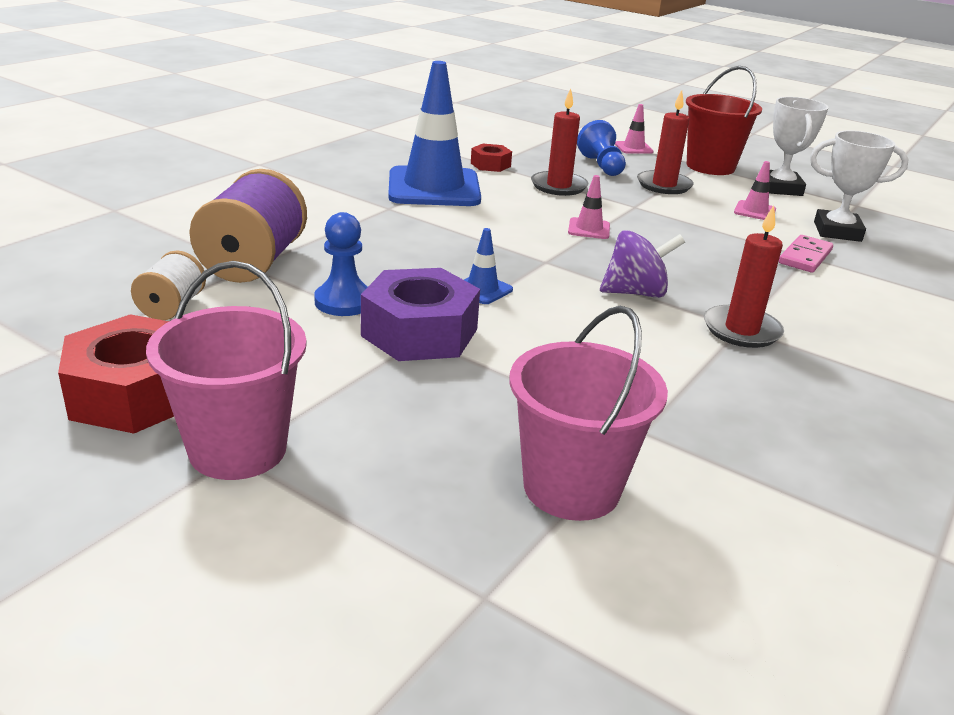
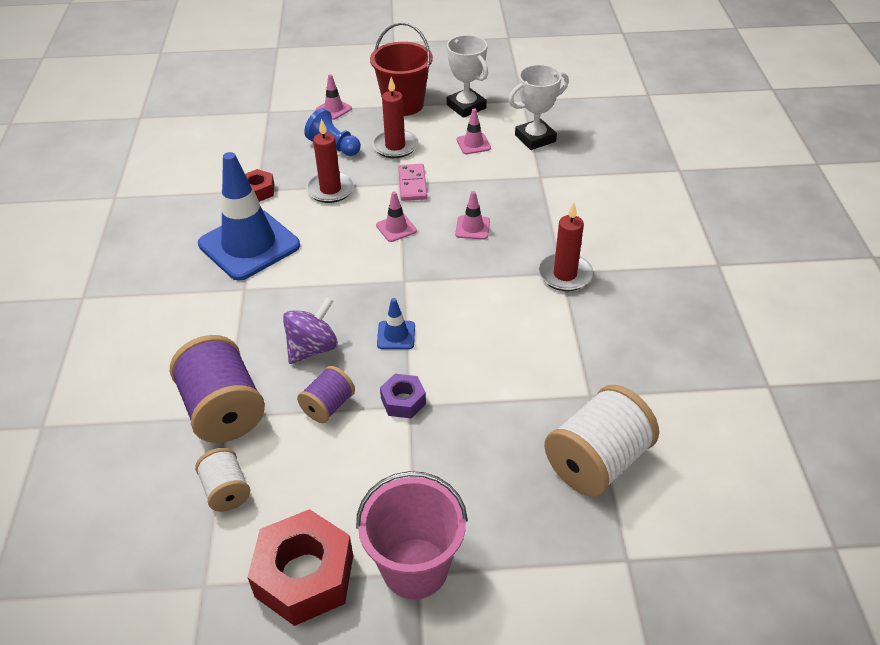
camera: 35 degrees left, 15 degrees up
(344, 302) = (328, 406): blue pawn -> purple spool
(419, 332) = (403, 401): purple nut -> purple nut, size x0.52
(571, 487) = (597, 462): pink bucket -> white spool
(635, 293) = (482, 277): purple spinning top -> purple spinning top (313, 348)
(674, 258) = (472, 228): none -> pink traffic cone
(805, 257) = (539, 178): pink domino -> pink domino (412, 184)

